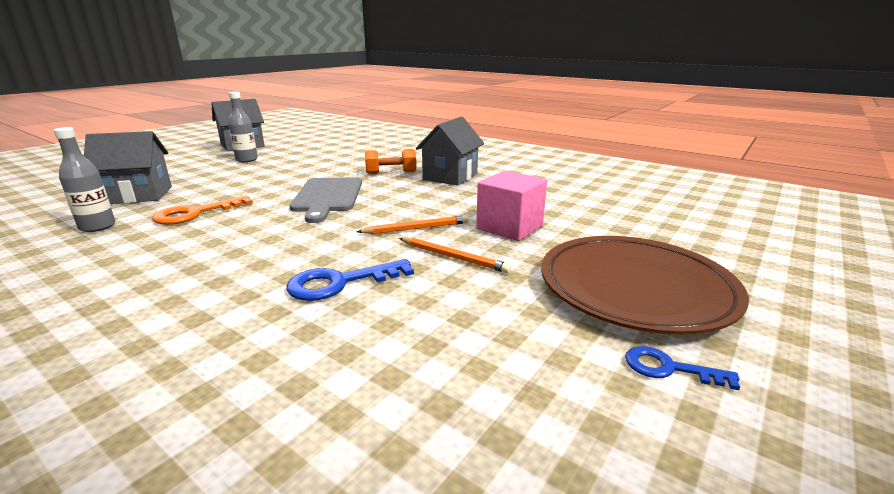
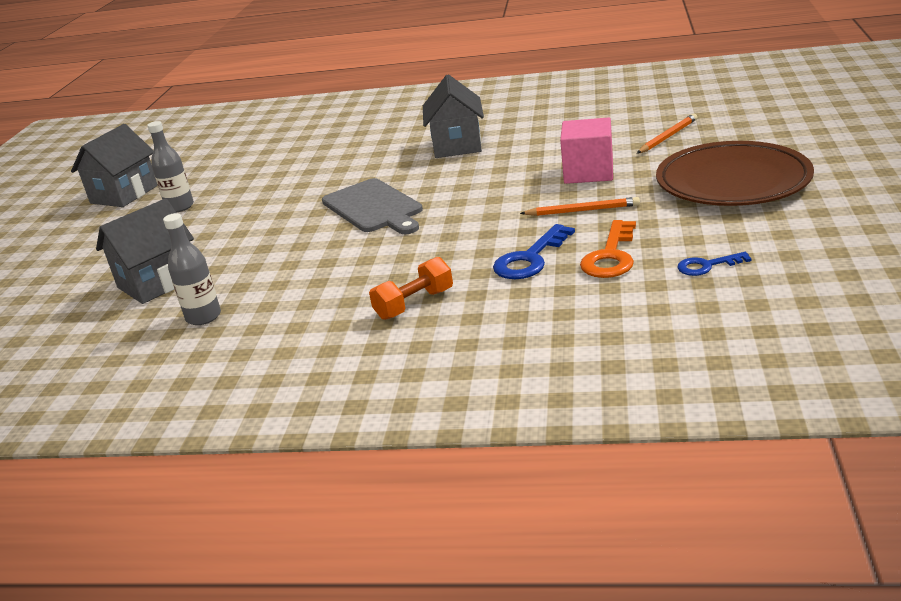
camera: 25 degrees left, 5 degrees up
(195, 213) = (275, 270): orange key -> orange key (610, 256)
(391, 172) = (387, 162): orange dumbbell -> orange dumbbell (414, 304)
(416, 228) = (514, 202): orange pencil -> orange pencil (668, 137)
(669, 368) = (796, 217): blue key -> blue key (707, 266)

